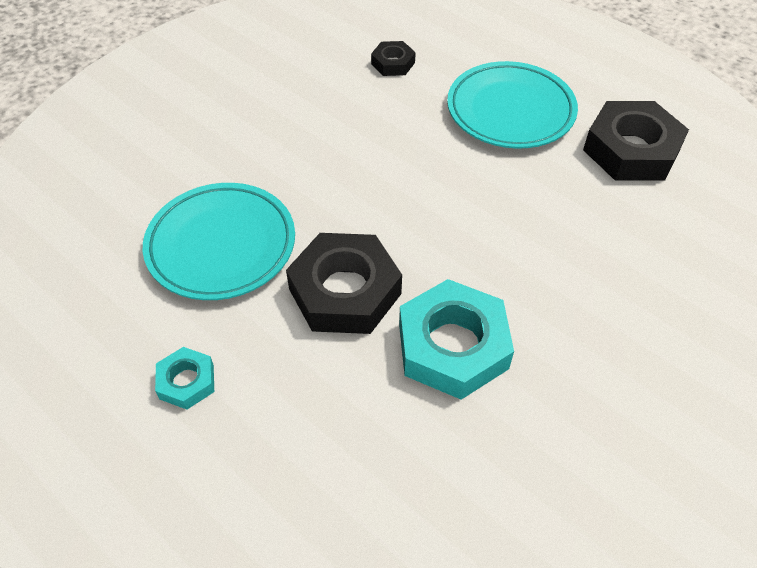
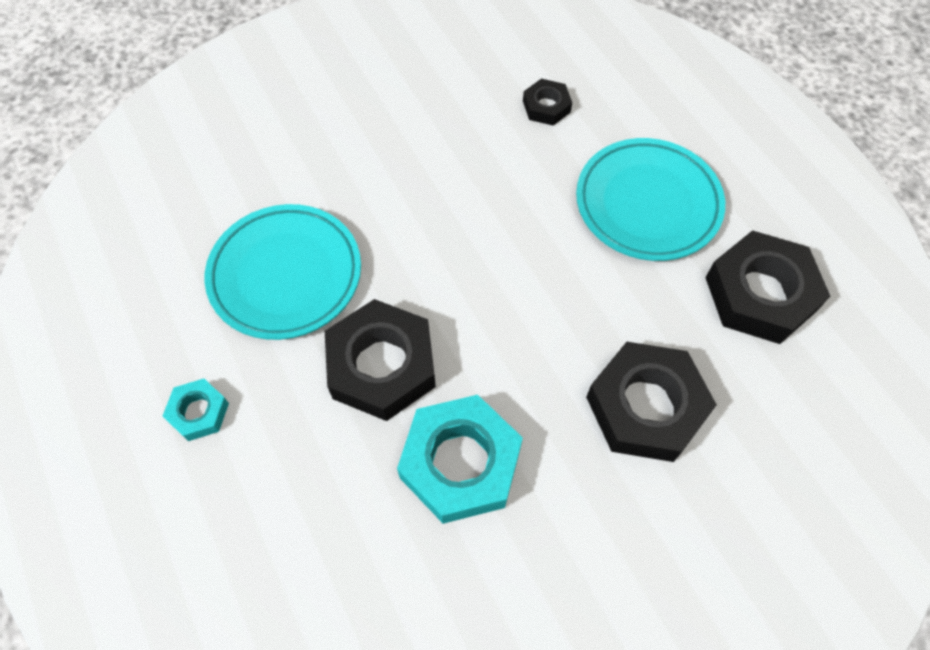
camera: 20 degrees right, 10 degrees up
(586, 255) = (646, 406): none -> black nut

